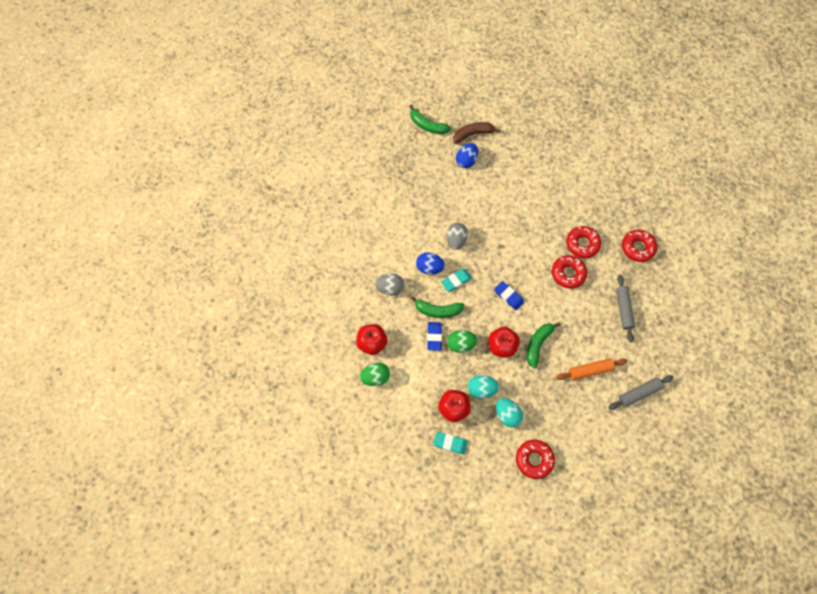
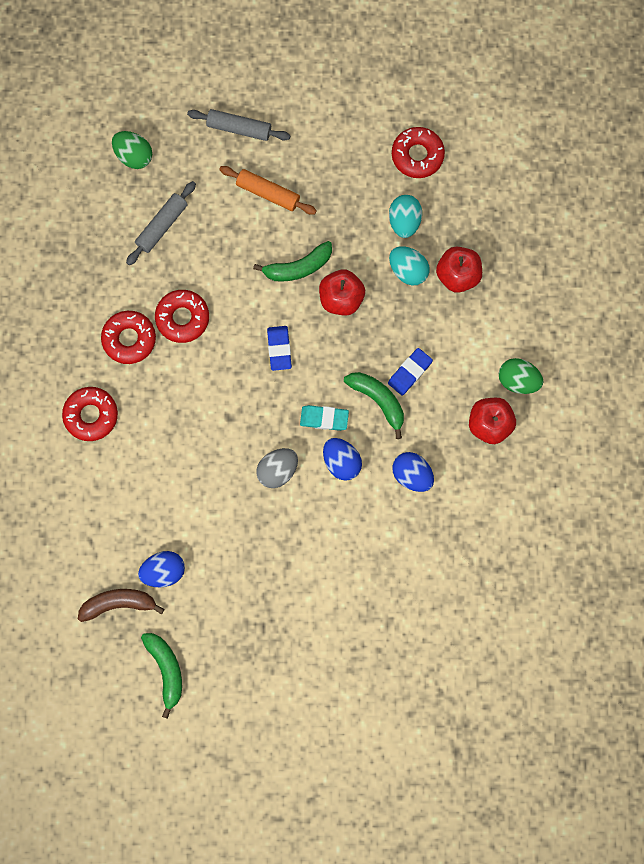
camera: 140 degrees left, 10 degrees up
(390, 288) = (412, 475): grey egg -> blue egg
(450, 443) = (493, 242): turquoise eraser -> none
(461, 344) = (386, 338): green egg -> green egg (134, 156)
(473, 134) = (118, 604): brown banana -> brown banana turned 150 degrees clockwise
(637, 247) = (69, 281): red donut -> red donut (91, 415)

